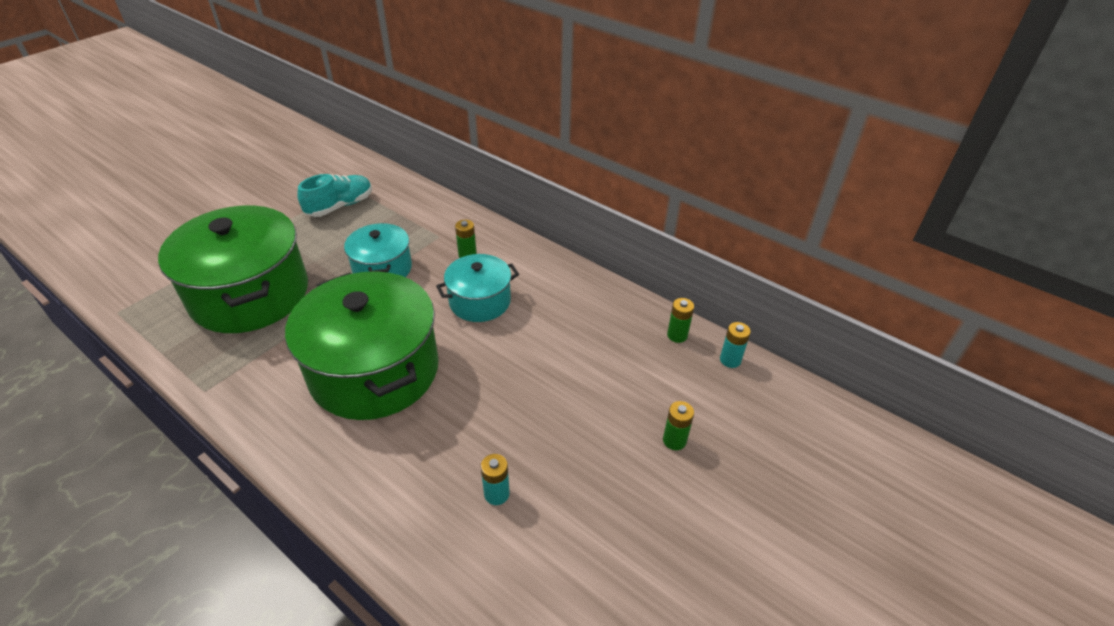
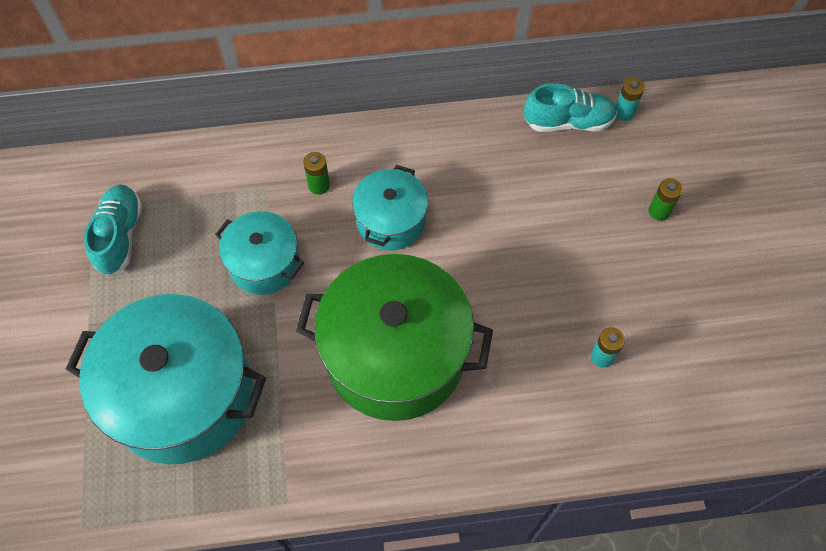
camera: 45 degrees left, 20 degrees up
(250, 294) = (183, 395): green pot -> turquoise pot
(677, 335) = (568, 122): green battery -> turquoise shoe

